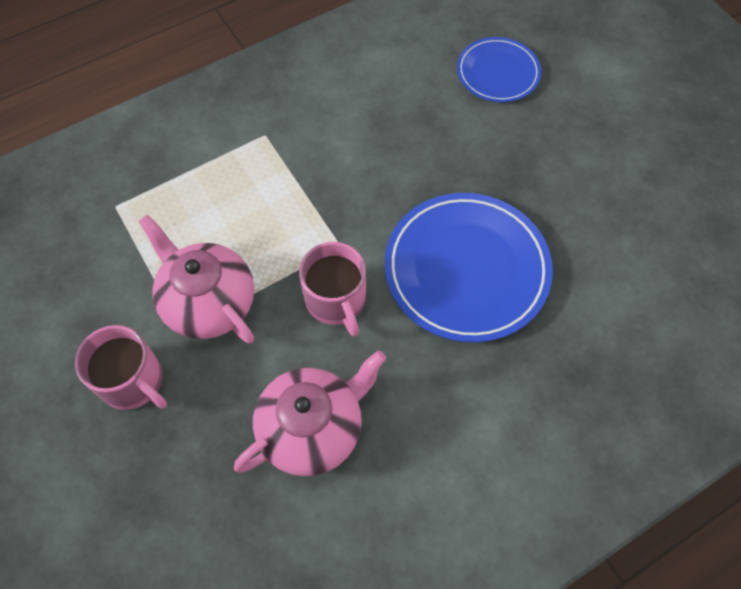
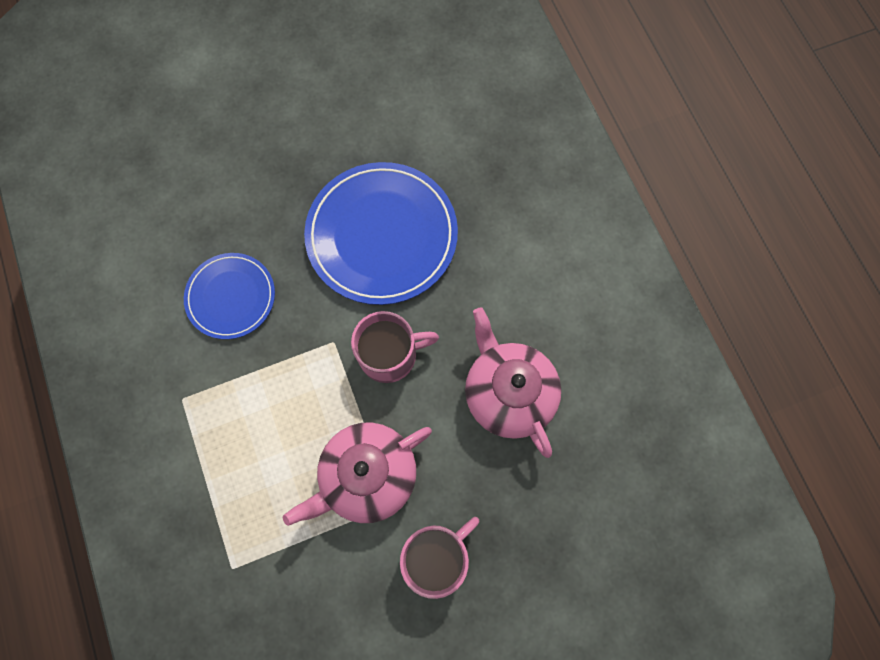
camera: 80 degrees left, 10 degrees up
(498, 73) = (170, 158): blue plate -> blue plate (231, 297)

